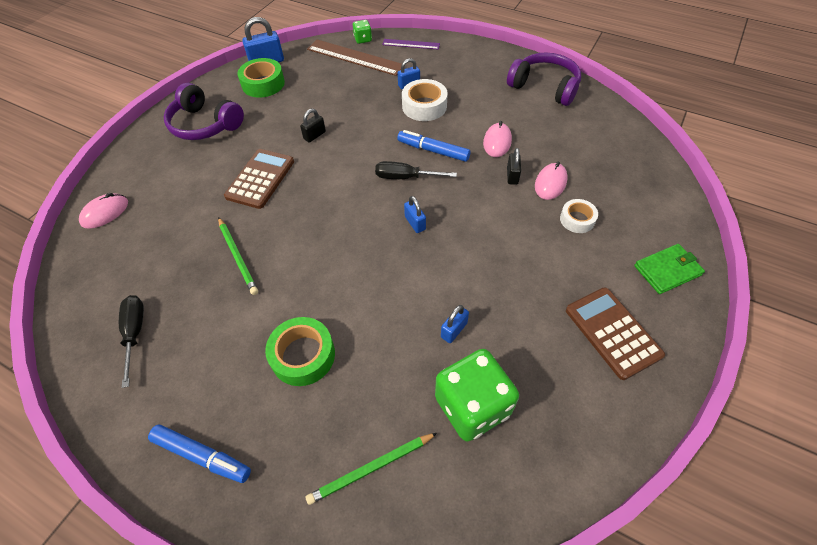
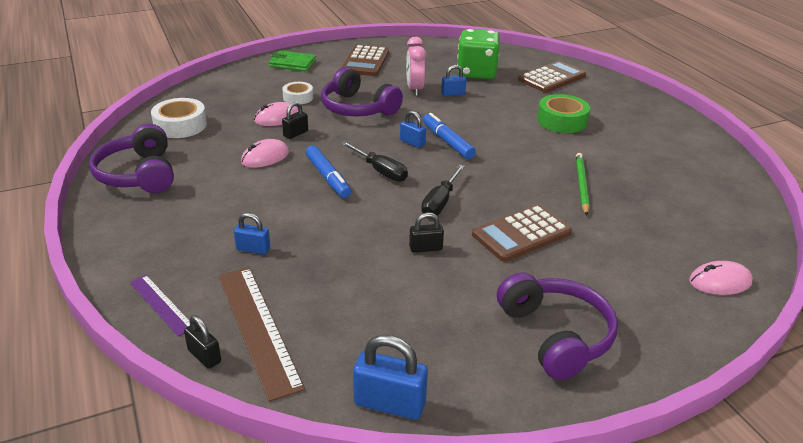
camera: 145 degrees left, 20 degrees down
(135, 334) = (690, 176): black screwdriver -> black screwdriver (440, 202)
(202, 456) = (650, 112): blue marker -> blue marker (447, 142)
(263, 84) = (429, 359): green tape -> none
(363, 39) = (204, 356): green dice -> black padlock
(371, 469) = (552, 78): green pencil -> brown calculator
(415, 223) = (412, 142): blue padlock -> blue padlock turned 60 degrees counterclockwise
(424, 106) = (275, 217): white tape -> white tape (180, 125)
(499, 310) = (415, 89): none -> pink clock
(510, 239) = (357, 108): none -> purple headphones

